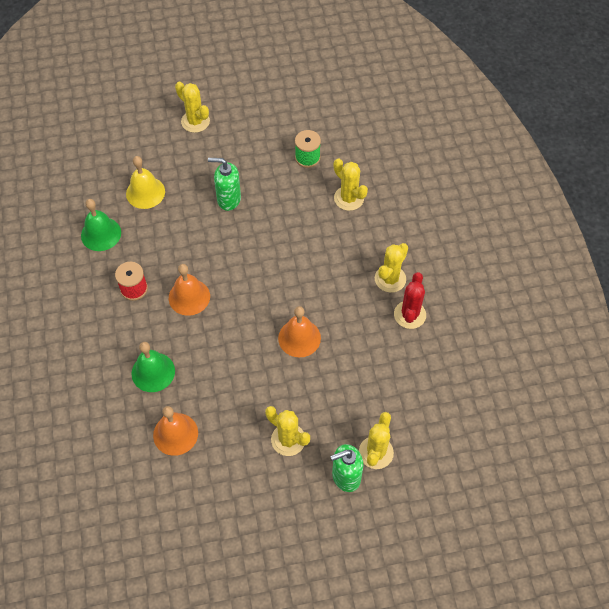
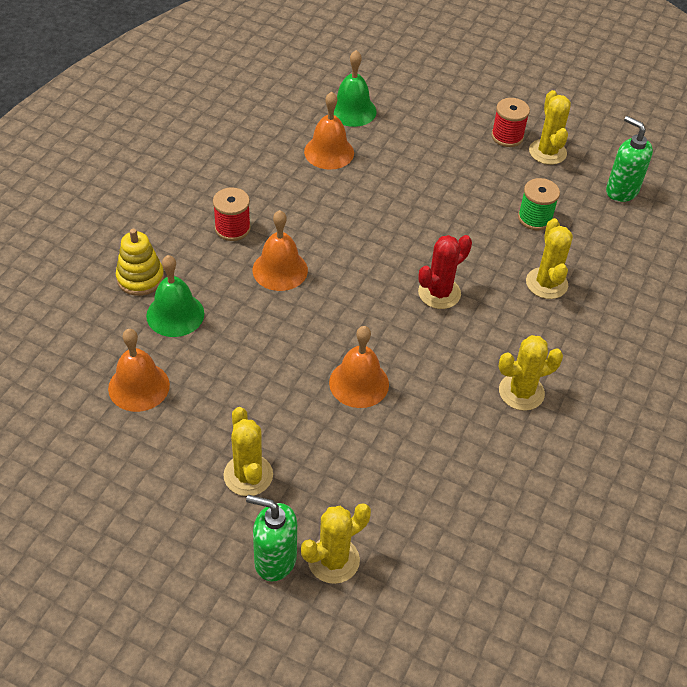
camera: 35 degrees right, 10 degrees down
(101, 234) = (249, 162): green bell -> green bell (352, 110)
(108, 363) = (140, 278): none -> yellow stacking toy
(145, 192) = (329, 152): yellow bell -> orange bell
(195, 121) = (442, 119): yellow cactus -> yellow cactus (547, 152)
(228, 199) = (409, 207): green soap dispenser -> green soap dispenser (621, 191)
(245, 108) = (507, 136): none -> red spool
(409, 315) = (511, 444): red cactus -> red cactus (439, 293)

